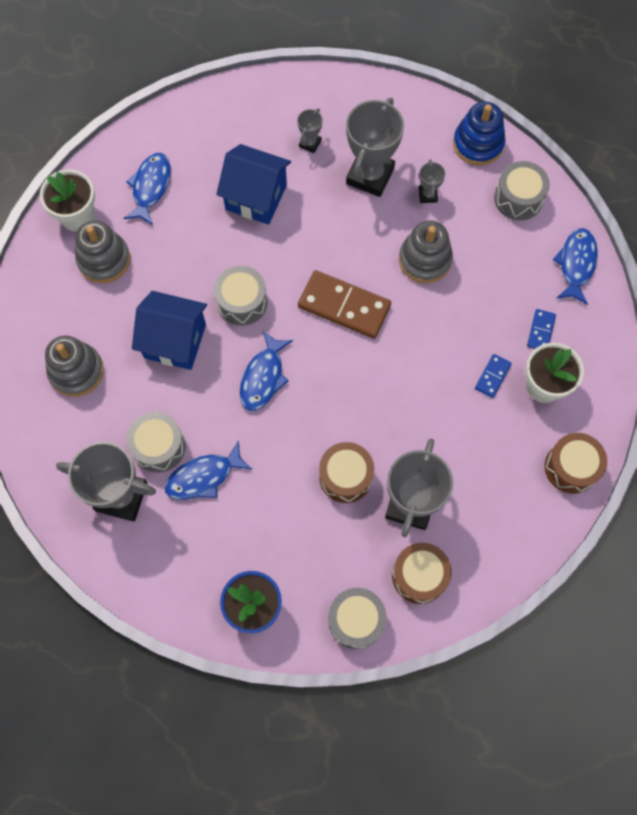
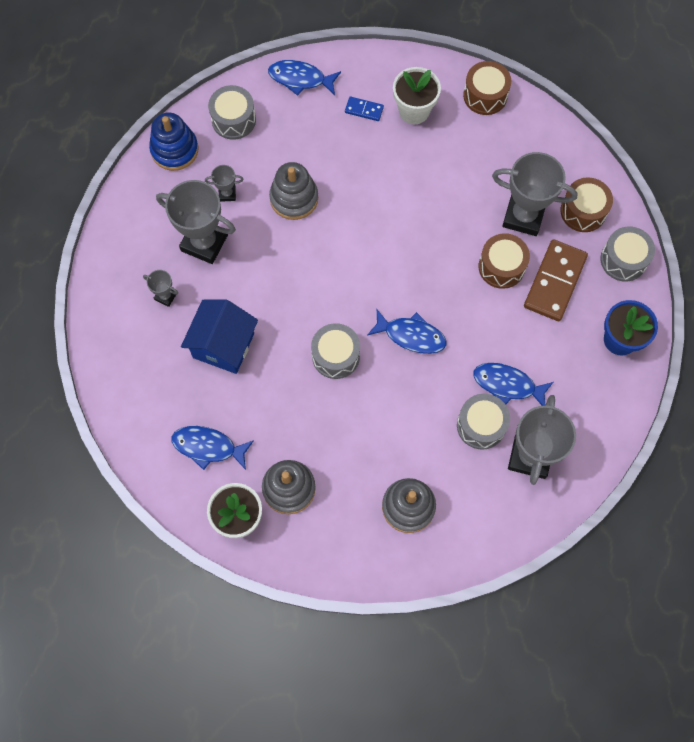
camera: 90 degrees left, 0 degrees up
(175, 341) = (376, 415): blue house -> none
(204, 477) = (507, 384): blue fish -> blue fish turned 135 degrees clockwise
(344, 306) = (340, 267): brown domino -> brown domino (555, 282)
(492, 376) = (406, 149): blue domino -> none

